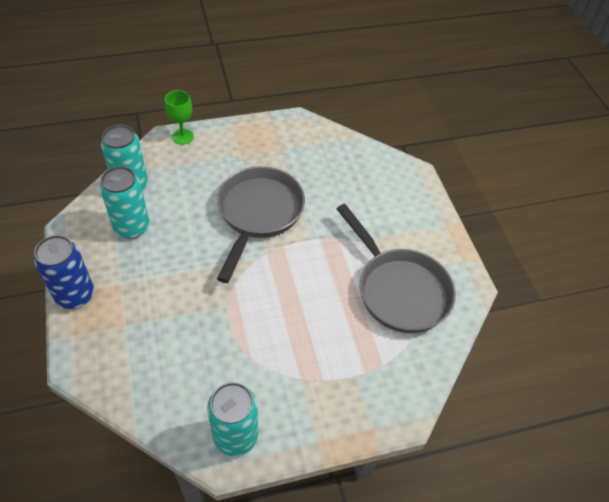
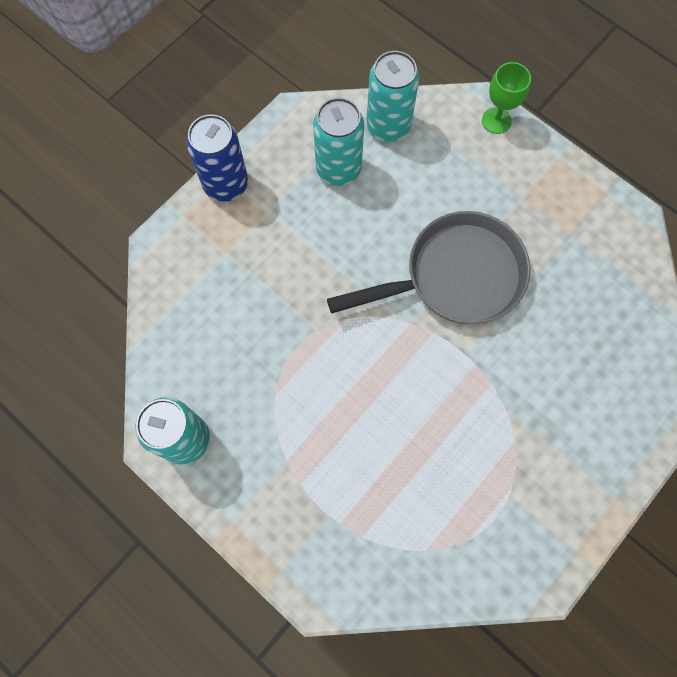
camera: 60 degrees right, 20 degrees up
(398, 289) = (473, 497): grey pan -> none

